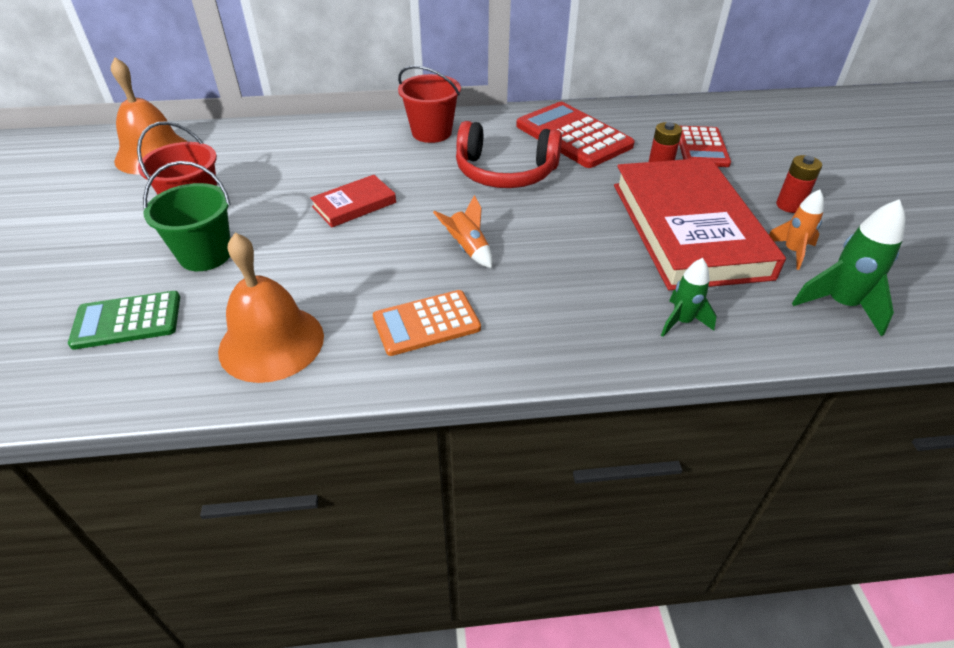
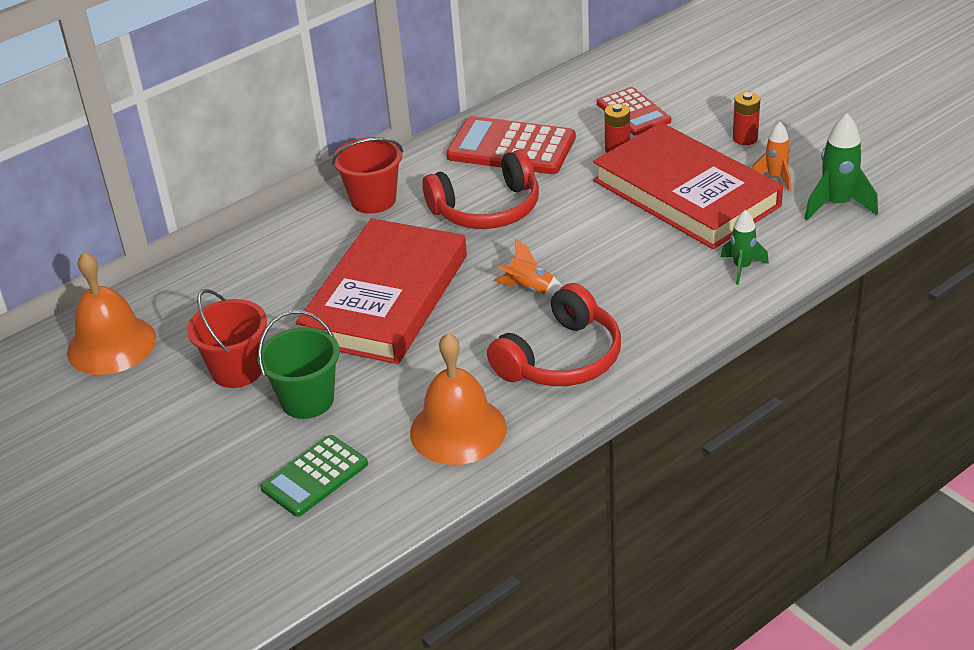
camera: 30 degrees left, 5 degrees down
(354, 204) = (385, 298): red book -> red book, size x2.29
(426, 323) = (561, 358): orange calculator -> red headphones

